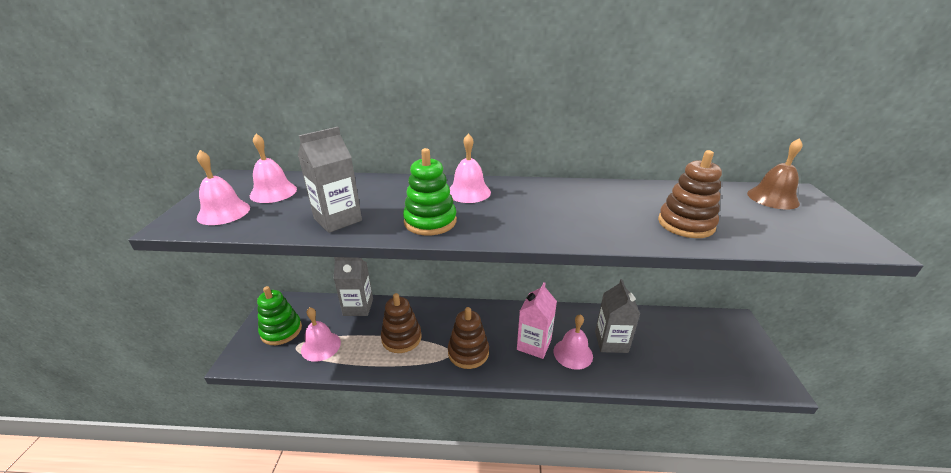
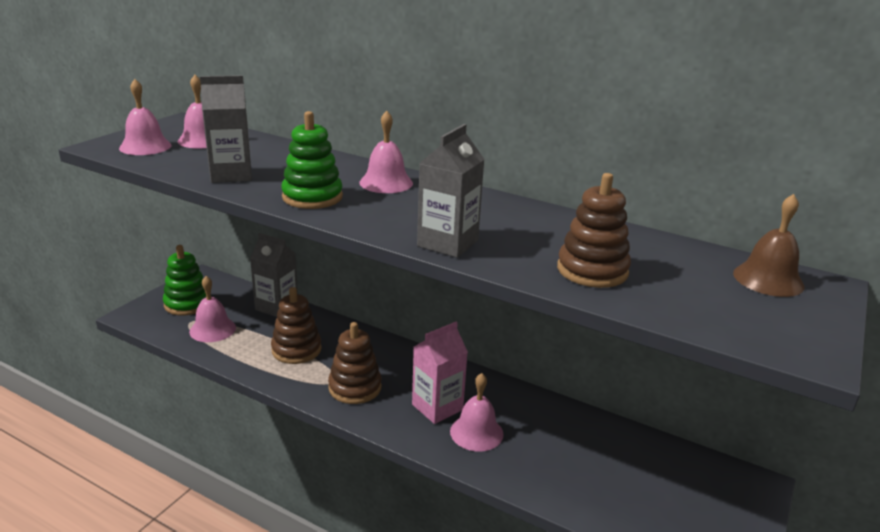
camera: 25 degrees right, 5 degrees down
(611, 342) = (538, 439): grey carton -> grey carton (447, 243)

